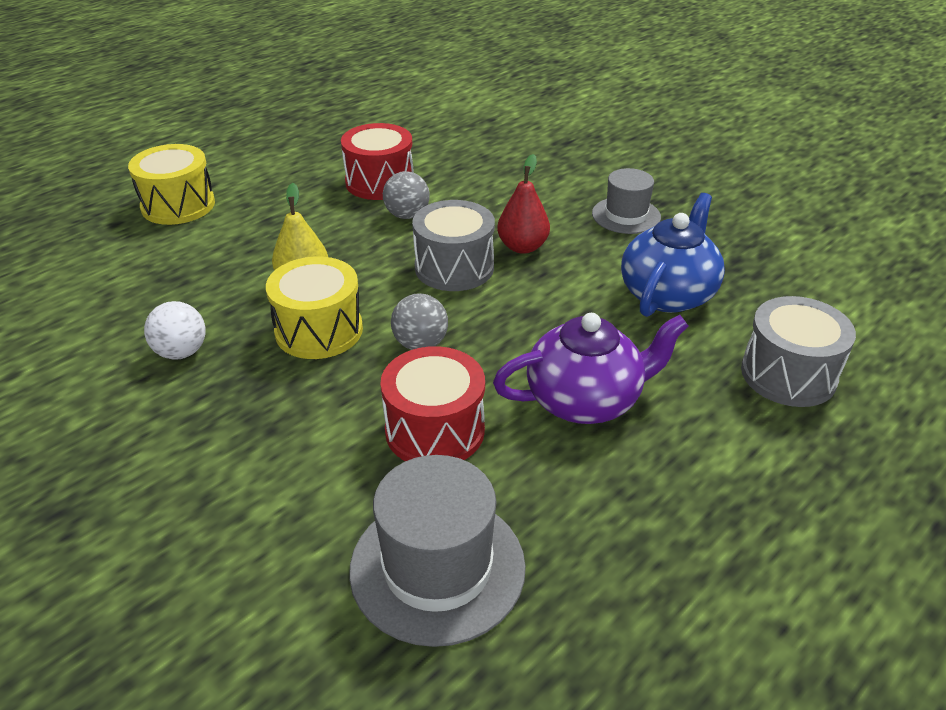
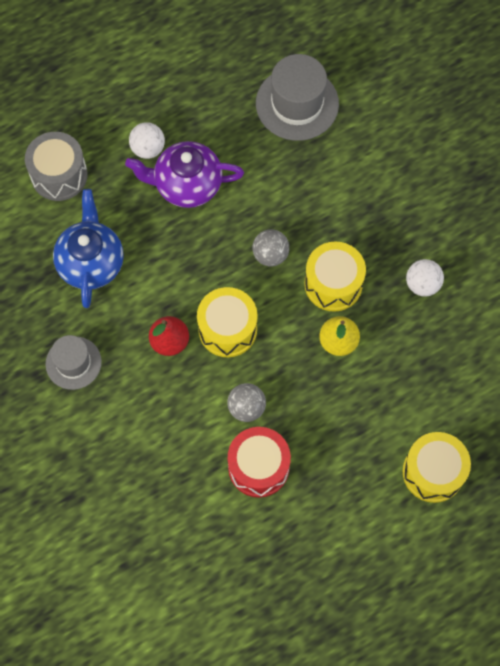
camera: 165 degrees left, 30 degrees up
(435, 430) = (278, 184): red drum -> none
(454, 267) = (227, 329): grey drum -> yellow drum
(668, 294) = (91, 262): blue teapot -> blue teapot turned 135 degrees clockwise
(677, 435) = (148, 149): none -> white ball

